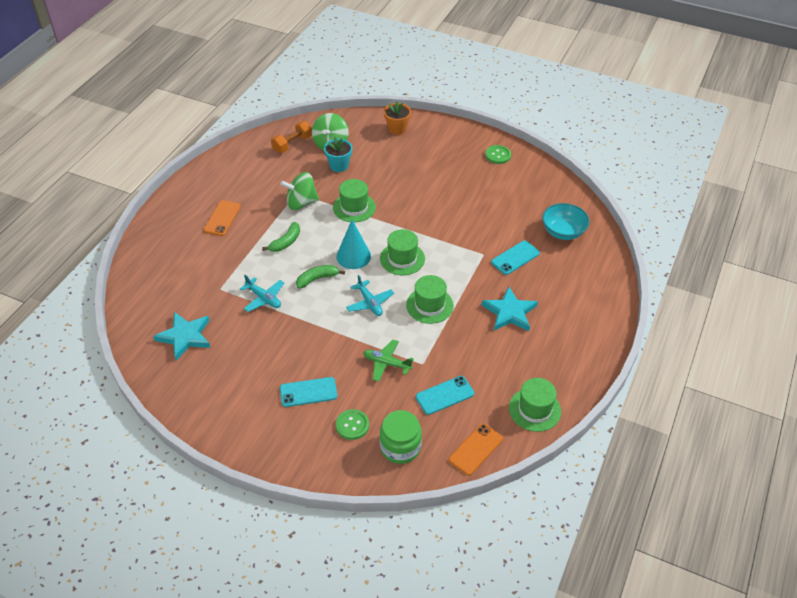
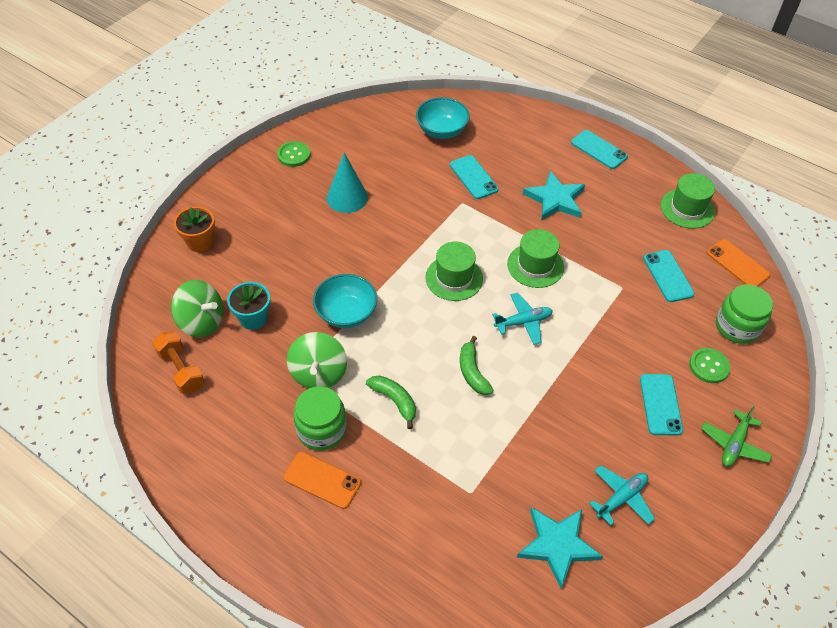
camera: 80 degrees left, 5 degrees up
(258, 212) = (321, 429): none -> green jar
(264, 298) = (498, 438): turquoise plane -> turquoise plane (621, 498)
(353, 256) = (439, 327): turquoise cone -> turquoise cone (347, 197)
(354, 207) = (346, 313): green hat -> turquoise bowl
(387, 363) = (620, 320): green plane -> green plane (734, 444)
(587, 339) = (599, 150): none -> turquoise phone

